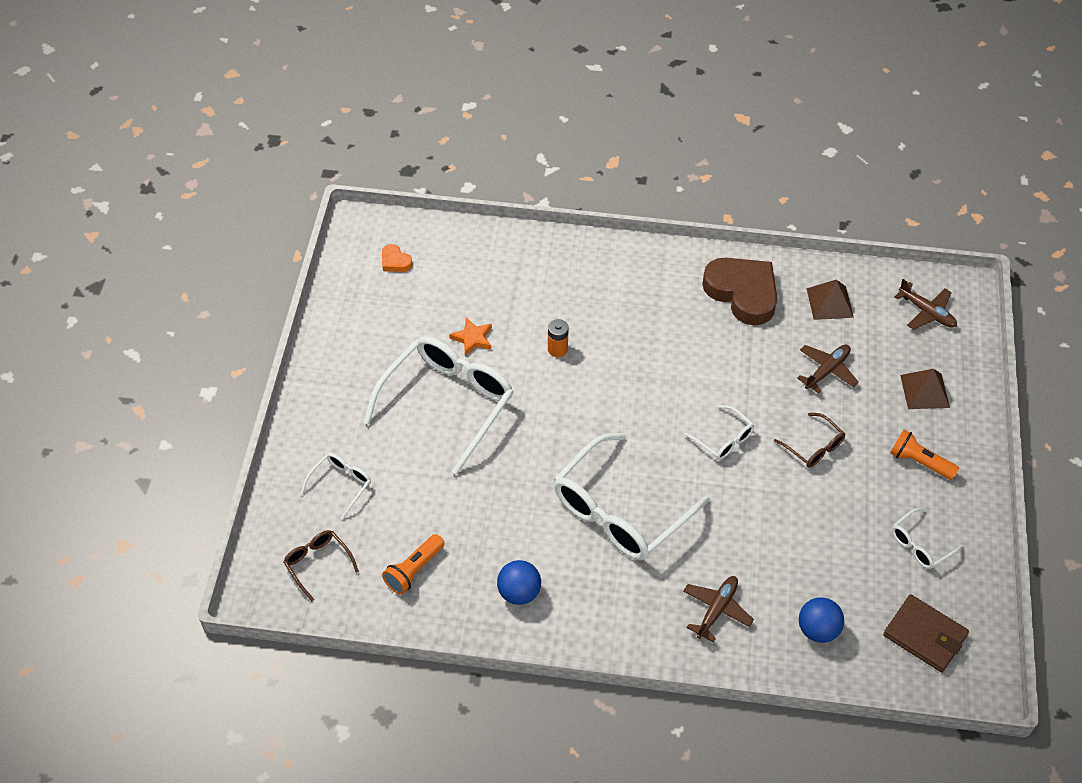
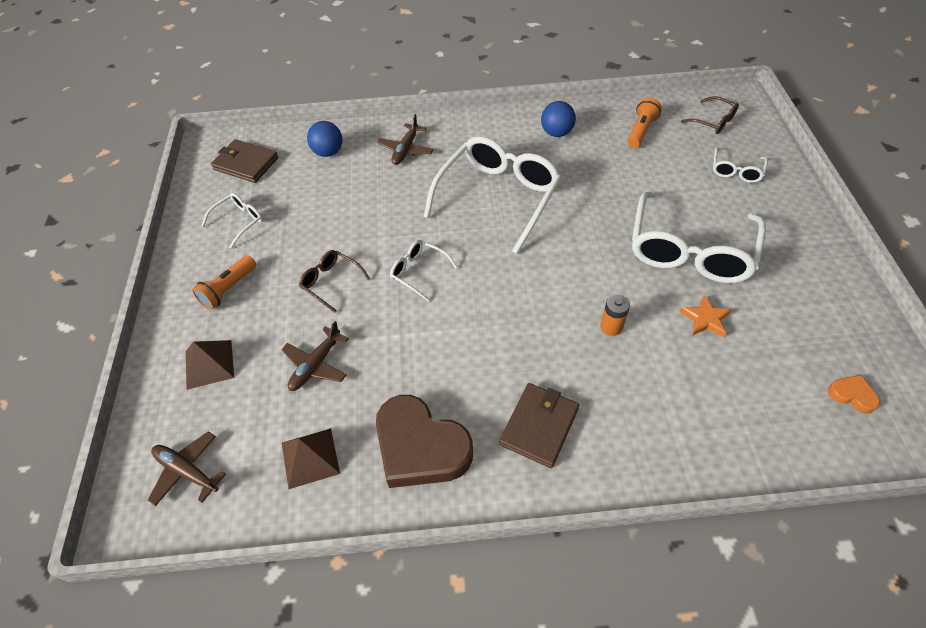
camera: 170 degrees right, 0 degrees up
(646, 288) = (539, 426): none -> brown wallet
(919, 462) = (228, 289): orange flashlight -> orange flashlight turned 105 degrees clockwise

